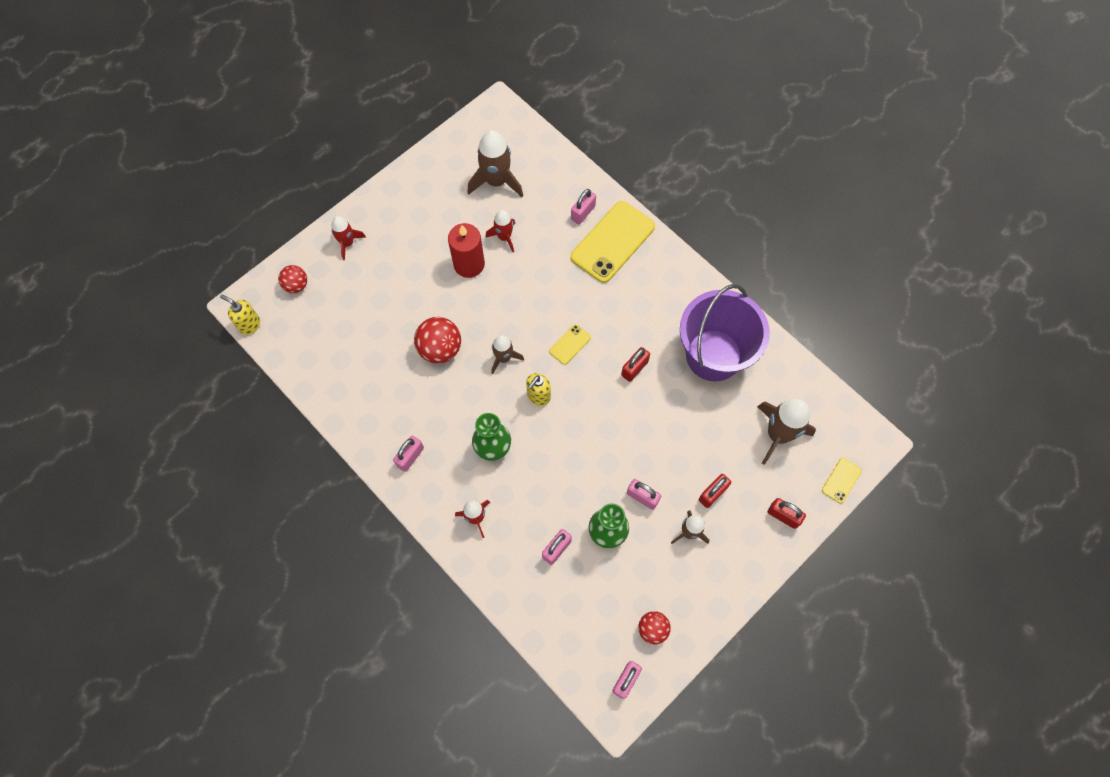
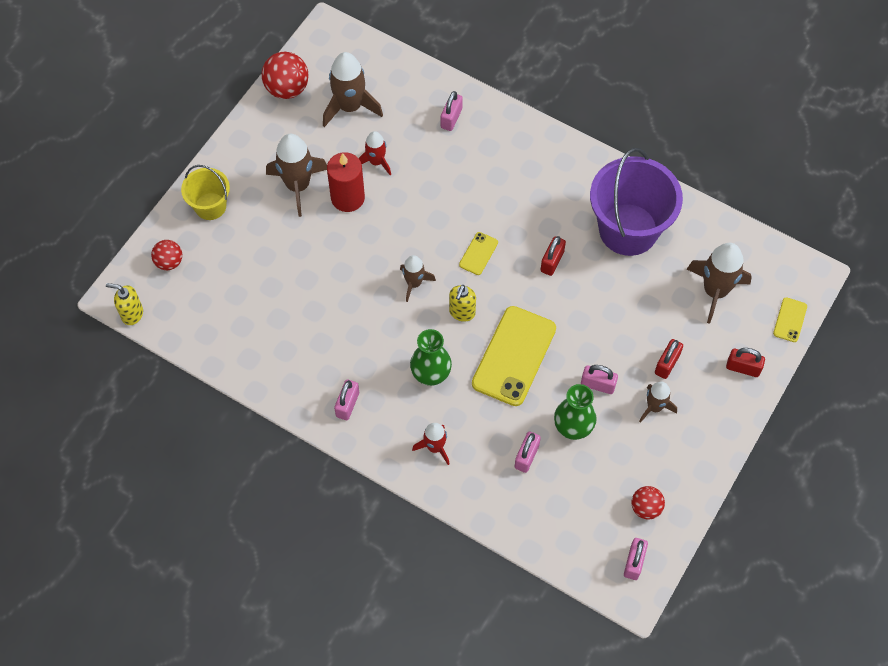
camera: 15 degrees left, 5 degrees down
(347, 243) = (210, 206): red rocket -> yellow bucket
(429, 242) = (298, 186): none -> brown rocket
(440, 349) = (344, 290): red ball -> red ball (287, 88)
(612, 242) = (491, 141): yellow phone -> yellow phone (514, 356)

